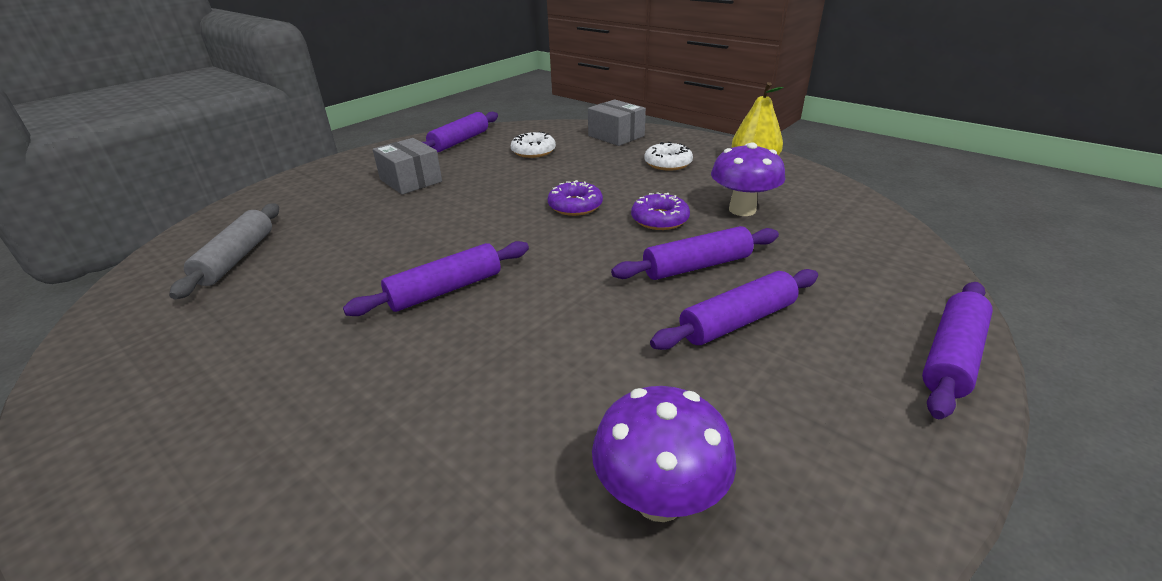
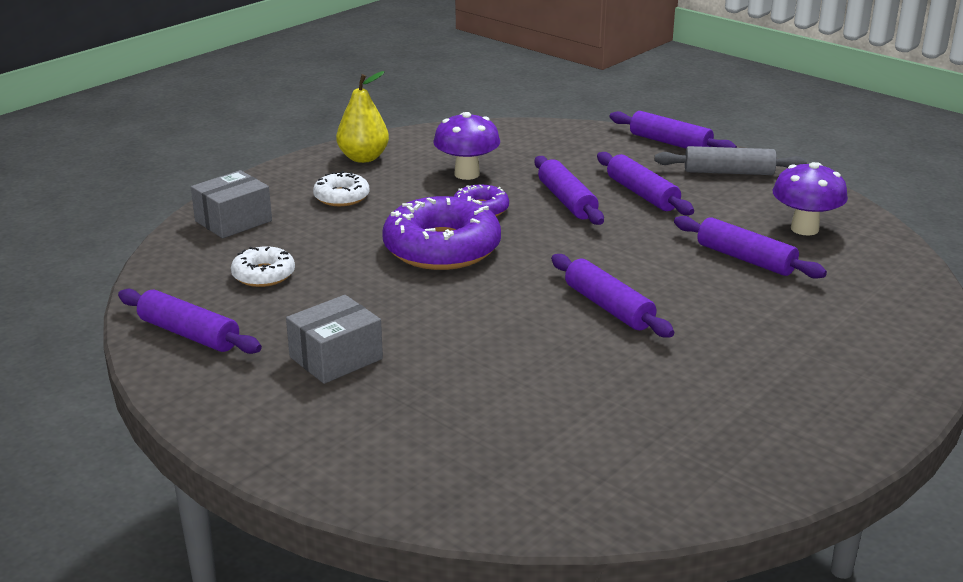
camera: 90 degrees left, 5 degrees down
(237, 258) = (546, 450): grey rolling pin -> grey rolling pin (728, 172)
(547, 407) = (745, 259): none -> purple rolling pin
(575, 206) = (442, 248): purple donut -> purple donut, size x1.94

